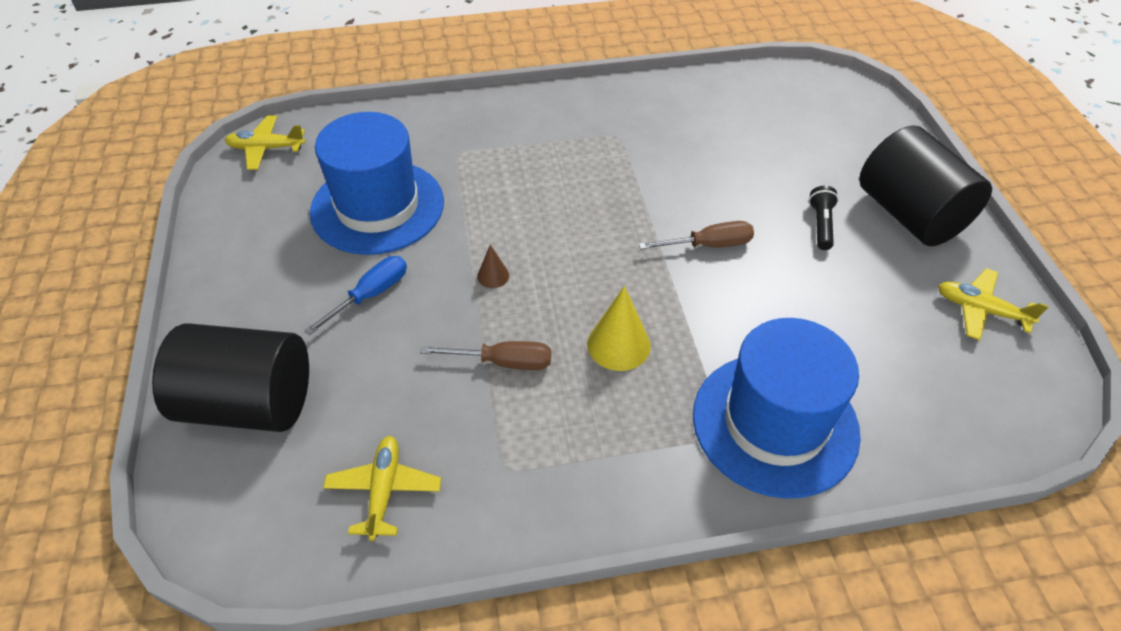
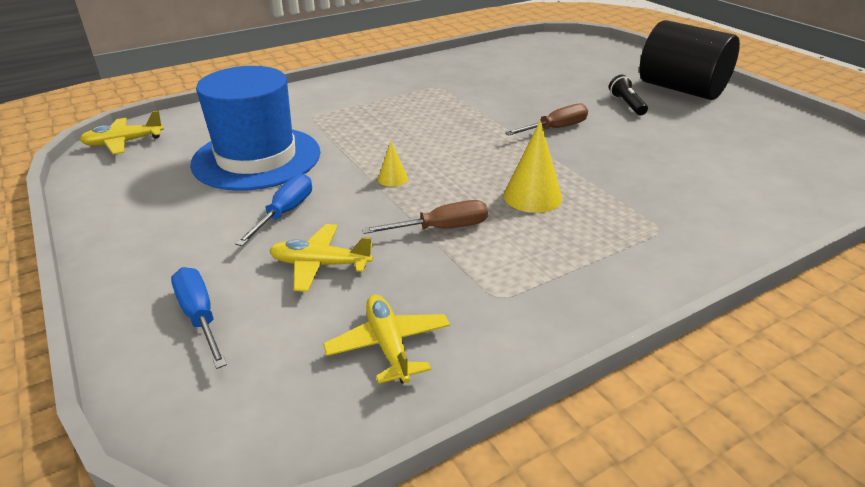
camera: 20 degrees left, 15 degrees down
(249, 403) = (200, 316): black cylinder -> blue screwdriver
(493, 276) = (392, 178): brown cone -> yellow cone
(775, 423) = (695, 214): blue hat -> none
(980, 310) = (773, 124): yellow plane -> yellow plane (320, 265)

